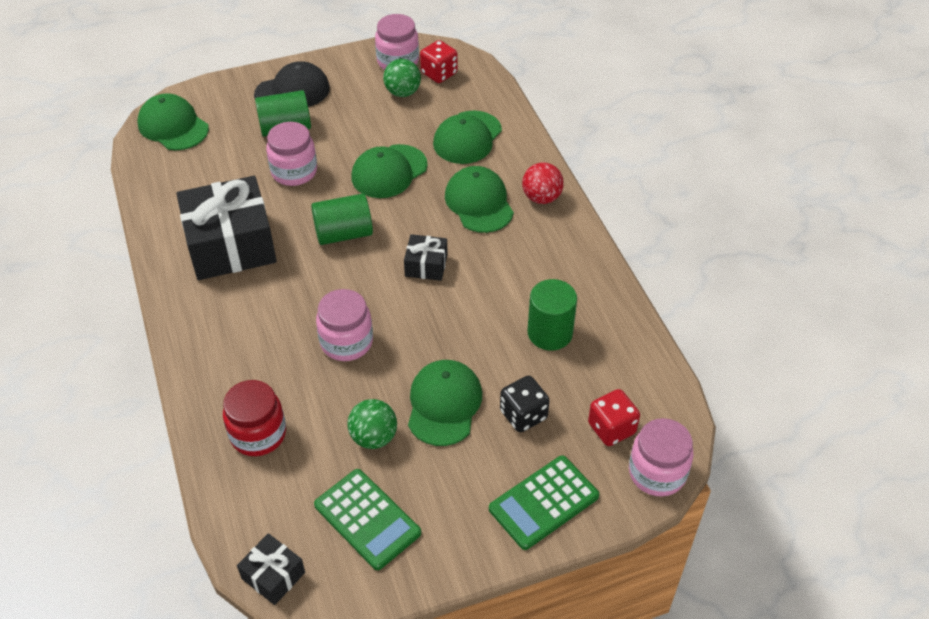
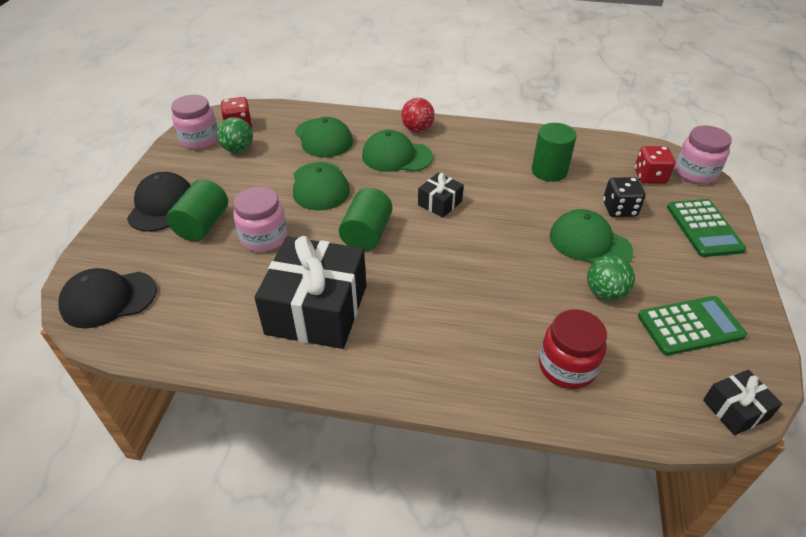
camera: 60 degrees left, 5 degrees down
(173, 126) = (108, 299): green cap -> black cap
(346, 342) = (492, 274): pink jar -> none

